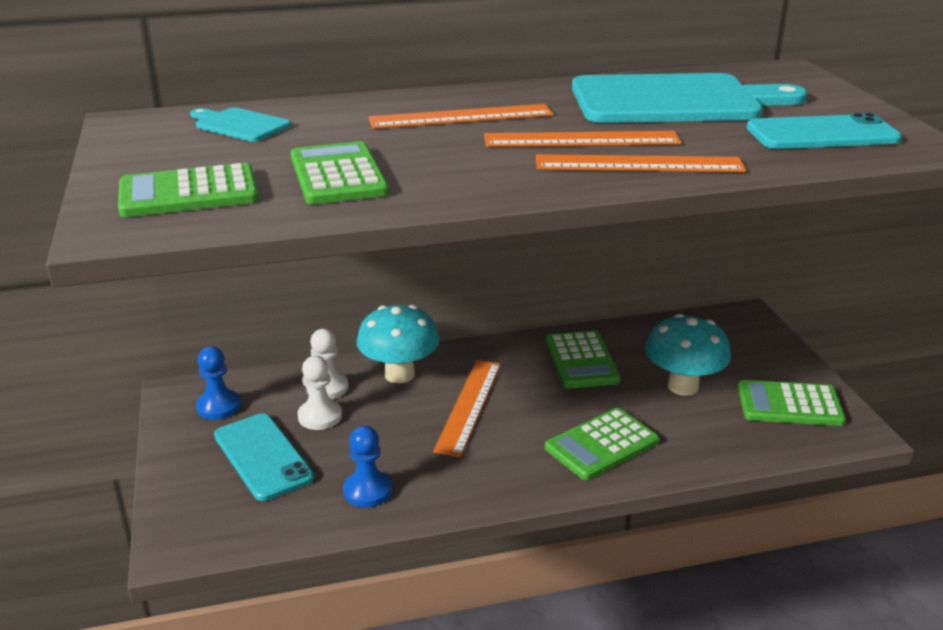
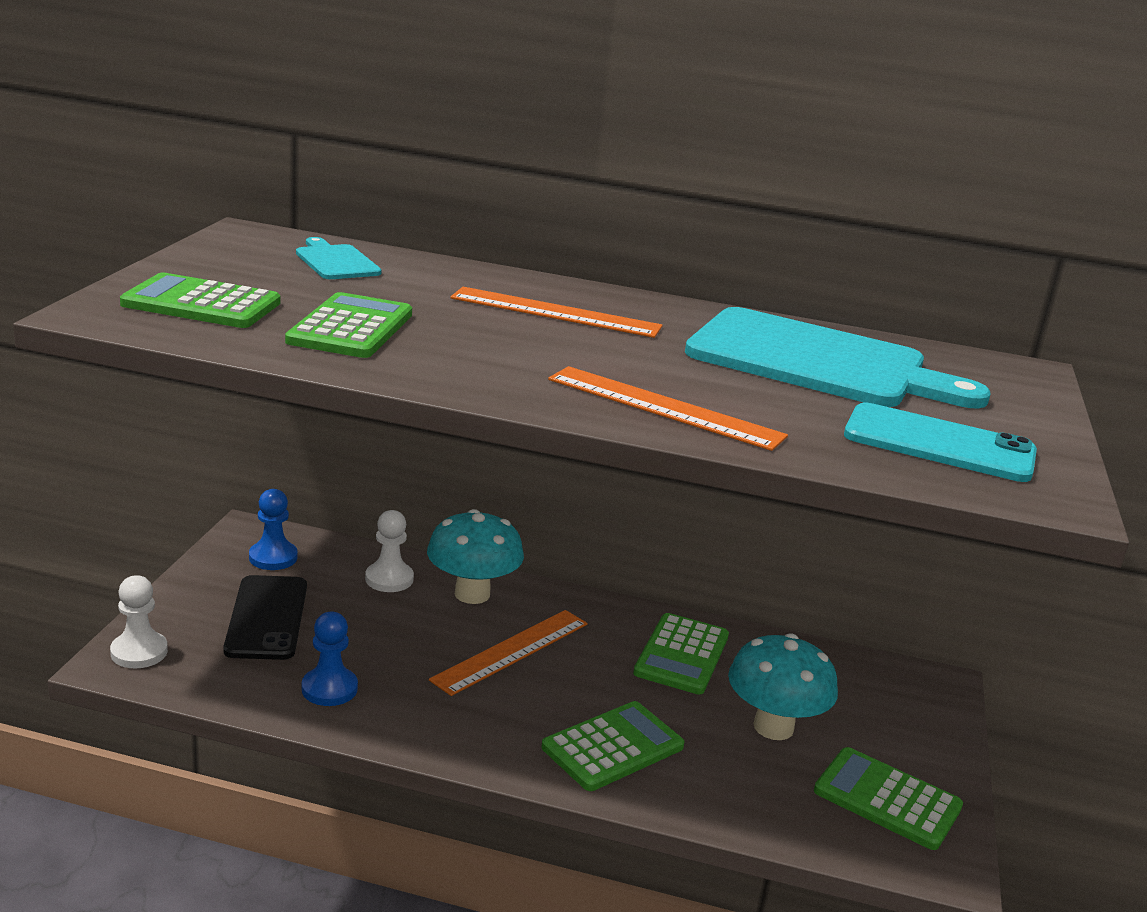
camera: 25 degrees right, 5 degrees down
(263, 457) = (266, 618): turquoise phone -> black phone
(320, 416) = (355, 603): white pawn -> white pawn (139, 652)
(581, 139) = (644, 368): orange ruler -> none
(601, 445) = (613, 747): green calculator -> green calculator turned 150 degrees clockwise

